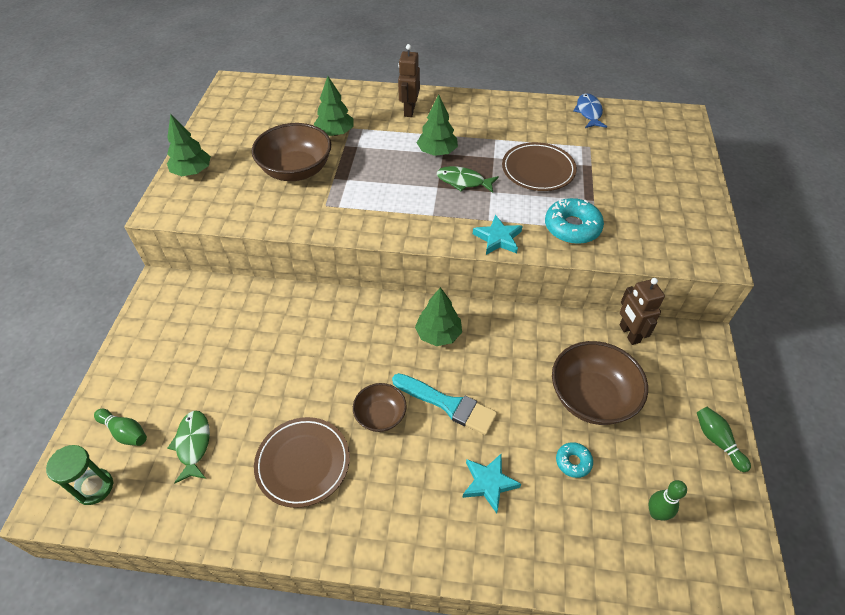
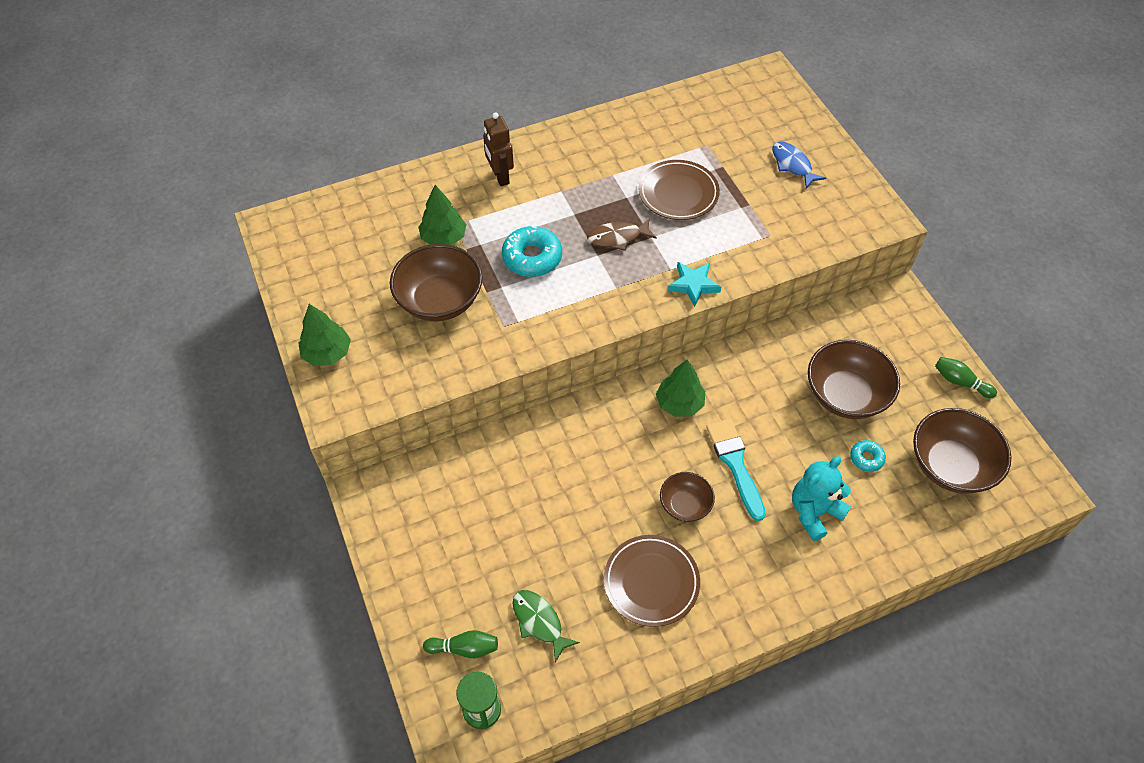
camera: 30 degrees left, 5 degrees up
(437, 152) = (567, 215): green tree -> none
(448, 404) = (735, 464): turquoise brush -> turquoise brush turned 105 degrees counterclockwise
(463, 181) = (618, 237): green fish -> brown fish
(489, 483) = (814, 512): turquoise star -> turquoise teddy bear
(572, 227) = (750, 242): turquoise donut -> turquoise donut (532, 257)
(589, 112) = (680, 104): blue fish -> blue fish (792, 165)
(629, 334) = (839, 320): brown robot -> none
(656, 513) = (950, 465): green bowling pin -> brown bowl

